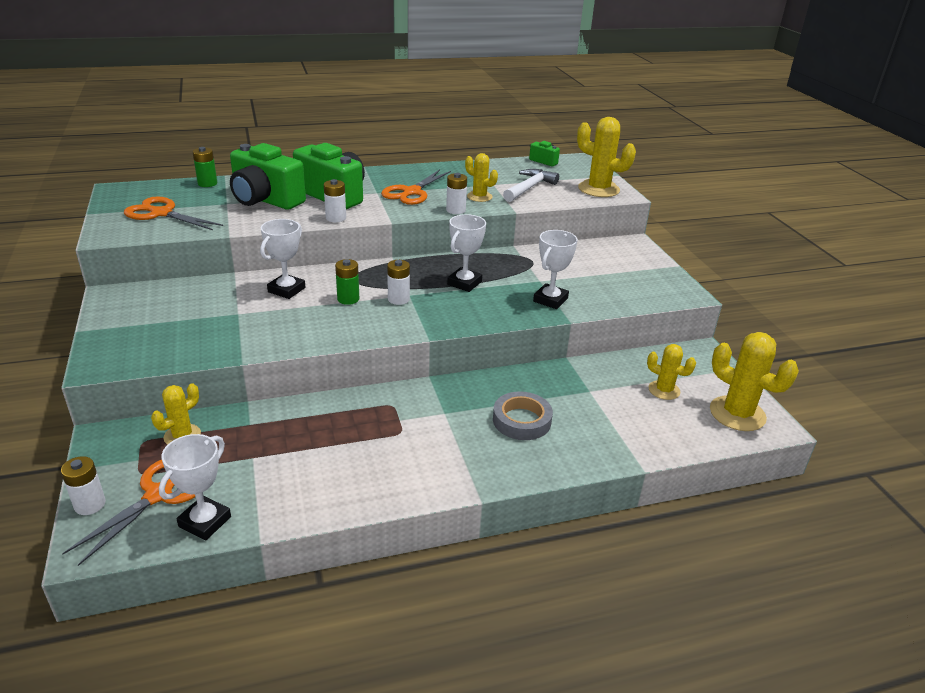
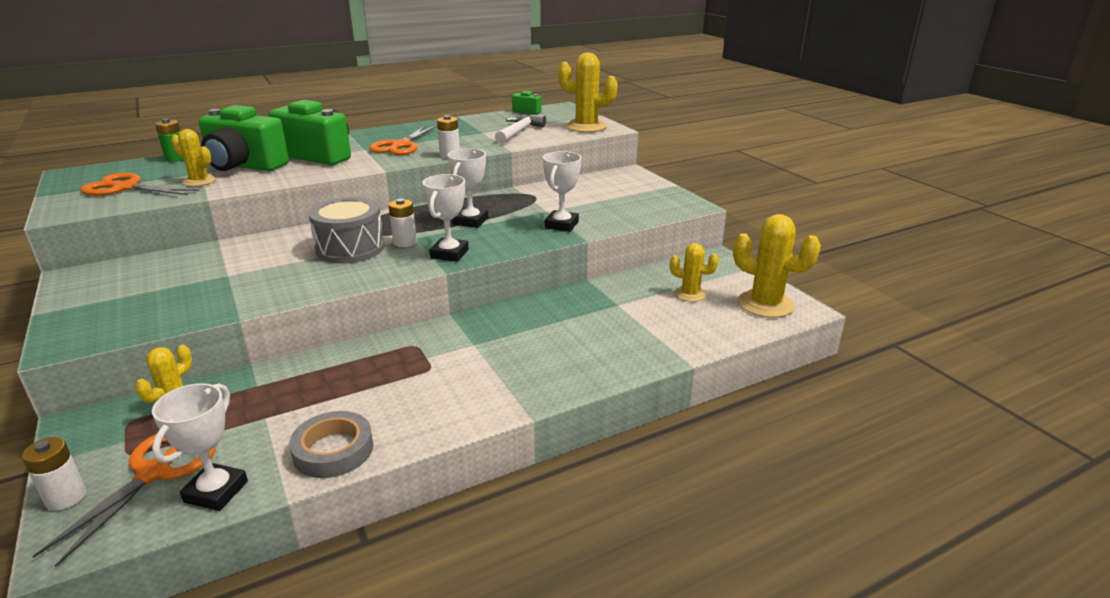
camera: 10 degrees left, 5 degrees down
(286, 290) = (280, 248): white trophy -> white trophy (449, 254)
(336, 218) = (324, 173): white battery -> none
(348, 299) = (350, 248): green battery -> grey drum
(479, 197) = (471, 143): yellow cactus -> yellow cactus (199, 181)
(521, 420) = (556, 339): grey tape -> grey tape (333, 450)

